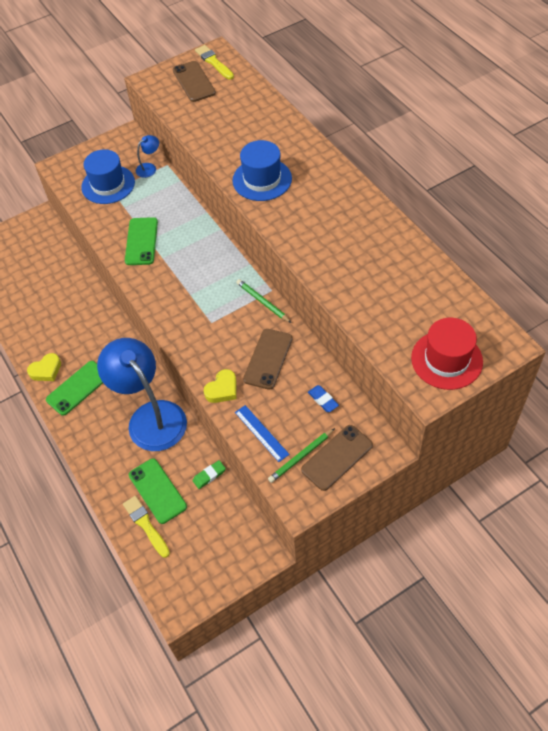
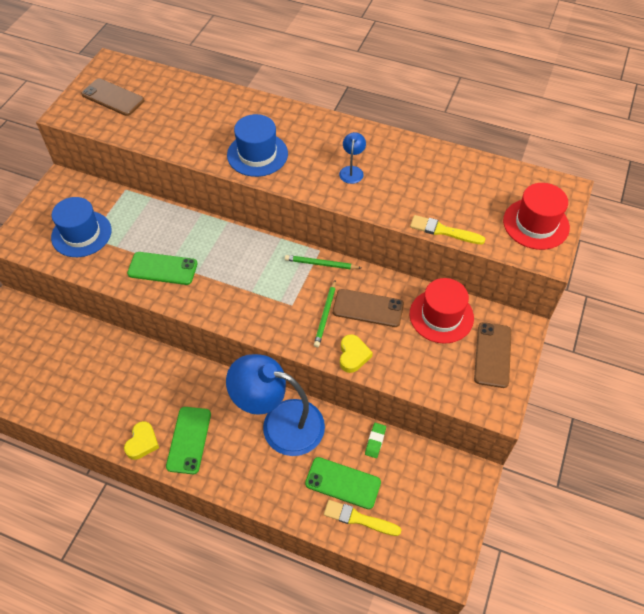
camera: 40 degrees left, 0 degrees up
(141, 241) = (162, 268): green phone -> green phone turned 45 degrees counterclockwise
(149, 168) = (110, 200): blue lamp -> blue lamp (352, 171)
(214, 62) = (116, 73): yellow brush -> yellow brush (443, 231)
(261, 433) = (418, 372): blue ruler -> none
(268, 359) = (368, 308): brown phone -> brown phone turned 60 degrees counterclockwise
(301, 456) = (465, 371): green pencil -> green pencil (325, 315)
(323, 400) = (441, 316): blue eraser -> red hat

